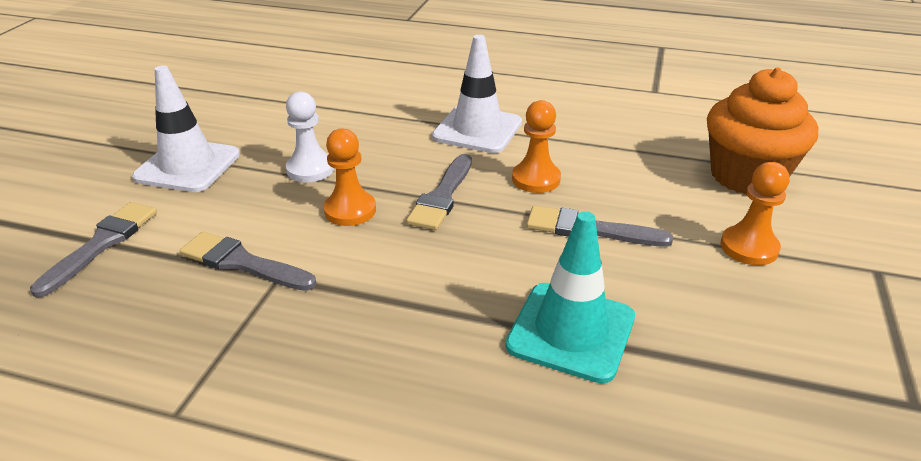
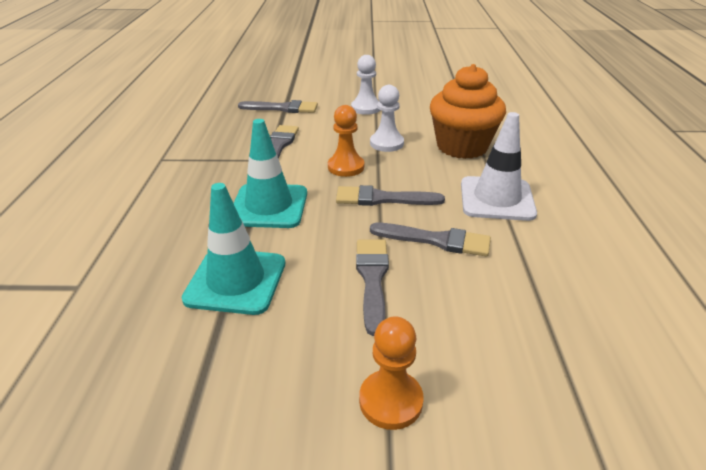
camera: 75 degrees right, 0 degrees up
(188, 166) = (366, 108): white traffic cone -> white pawn
(414, 289) = (269, 206): none -> turquoise traffic cone
(536, 179) = (436, 240): orange pawn -> grey brush
(746, 176) = (550, 405): orange cupcake -> orange cupcake (462, 147)

